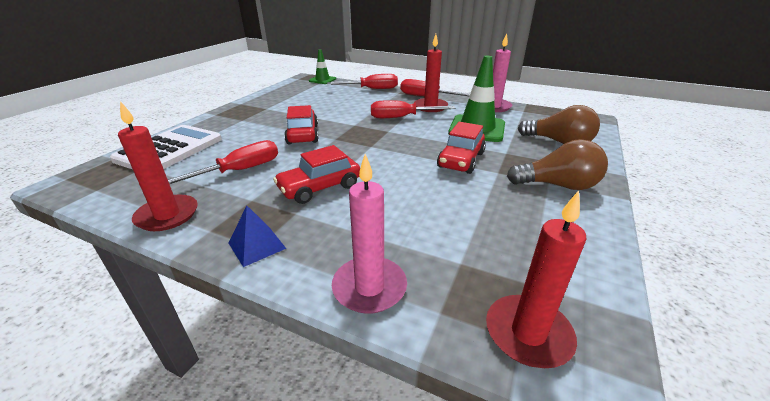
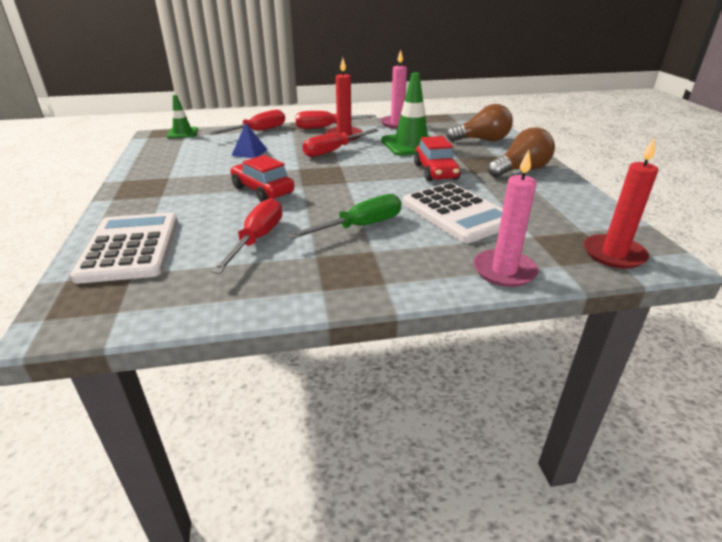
camera: 35 degrees left, 0 degrees up
(167, 215) = (257, 297): red candle -> none
(257, 245) = (384, 282): blue pyramid -> blue pyramid (249, 152)
(320, 188) = (360, 226): red car -> green screwdriver
(418, 207) = (457, 213): none -> white calculator

